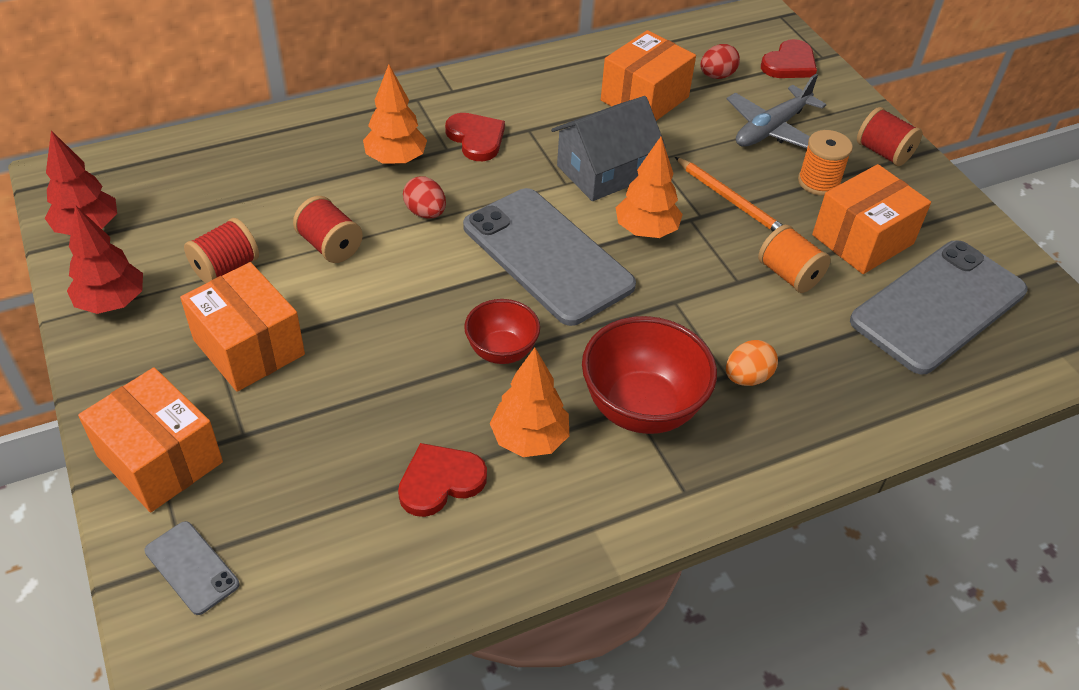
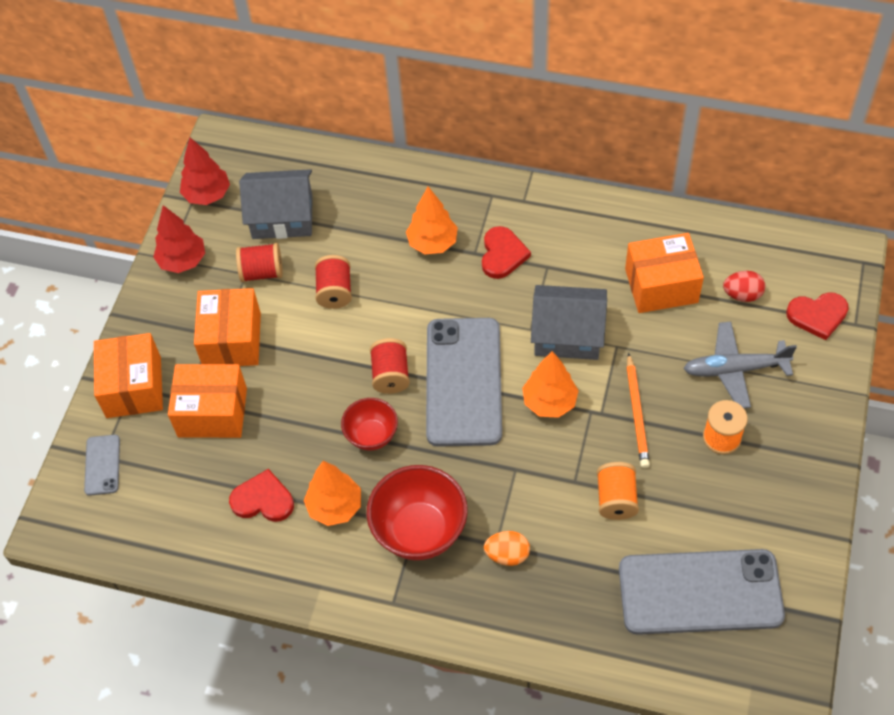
camera: 45 degrees right, 10 degrees up
(203, 209) = (282, 217): none -> grey house
(425, 212) = (415, 299): red egg -> none
(862, 239) = (702, 505): orange box -> orange box (212, 412)
(883, 152) = (805, 443): red spool -> red spool (390, 375)

